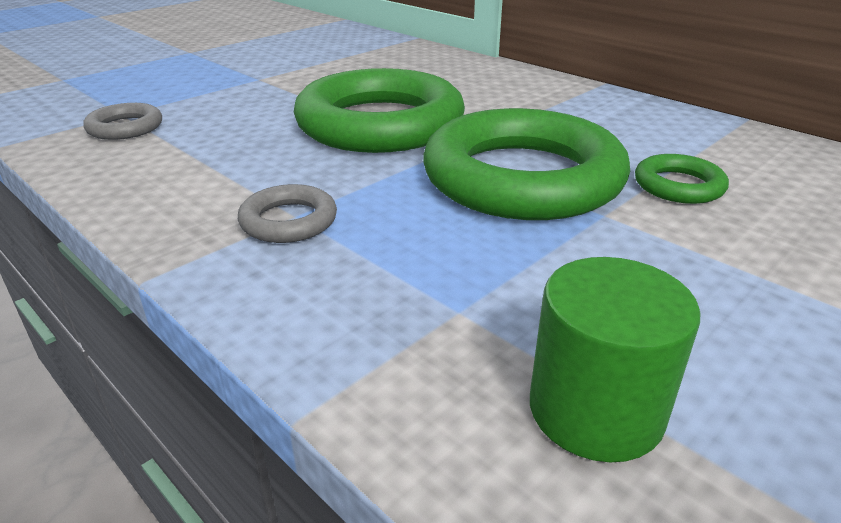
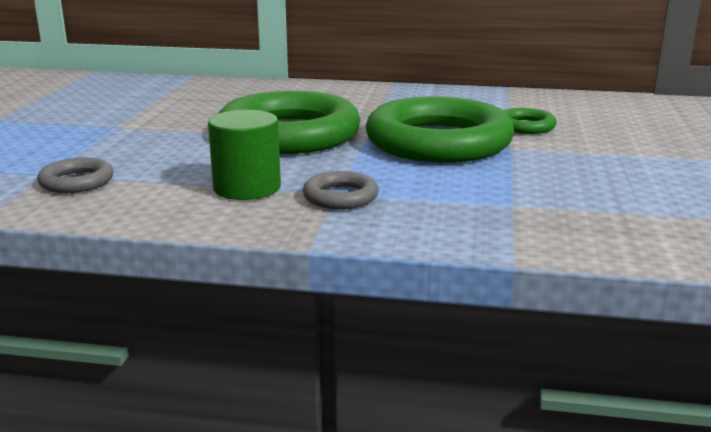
camera: 35 degrees left, 10 degrees down
(595, 410) = (627, 216): green cylinder -> green cylinder (247, 188)

